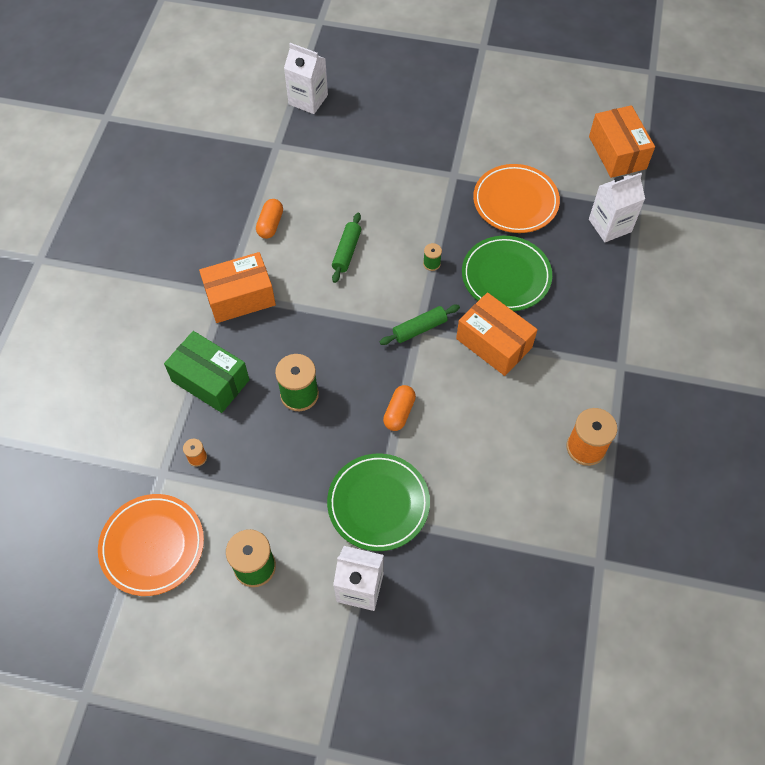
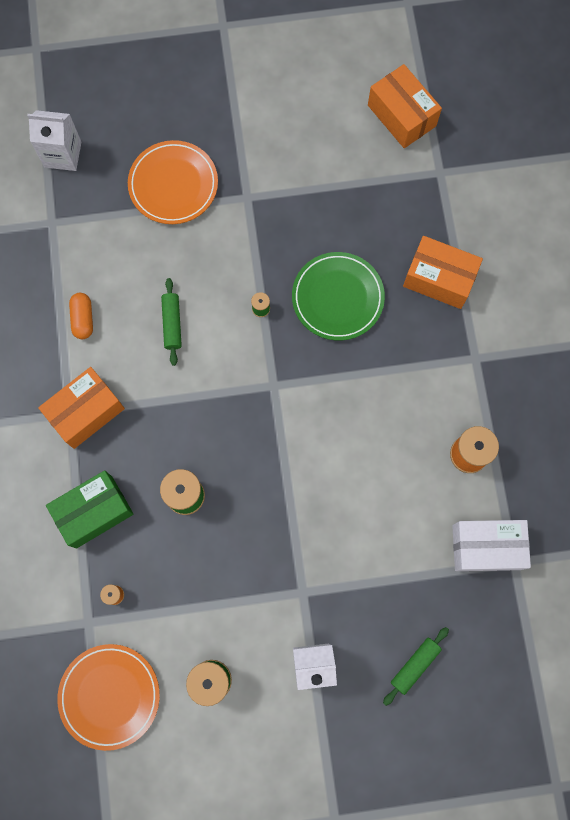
camera: 20 degrees left, 15 degrees up
(210, 380) = (94, 511): green box -> green box turned 45 degrees counterclockwise
(378, 503) = (300, 578): green plate -> none
(399, 412) = (286, 480): orange capsule -> none
(419, 329) = (274, 385): green rolling pin -> green rolling pin (414, 665)
(494, 343) = (350, 376): orange box -> orange box (439, 279)
(515, 201) = (319, 208): orange plate -> orange plate (173, 185)
(575, 538) = (486, 547): none -> white box
(610, 225) = (420, 205): white carton -> none

